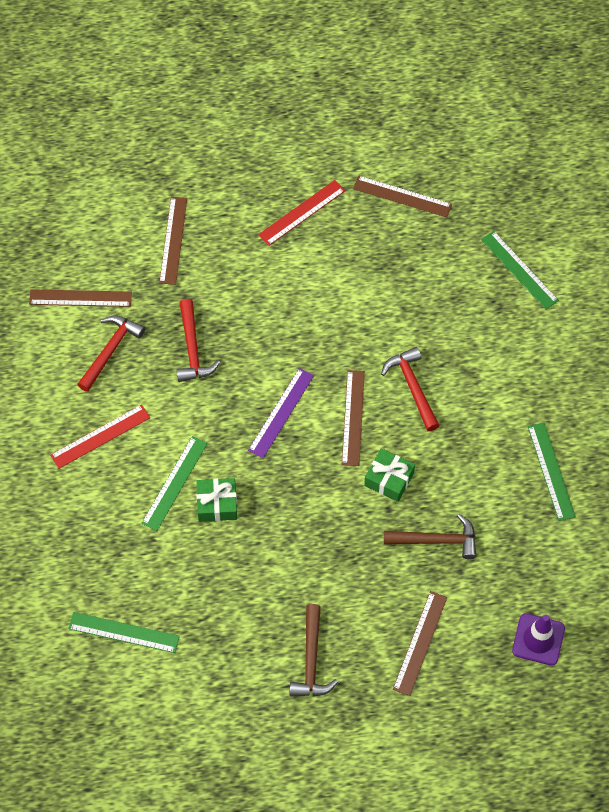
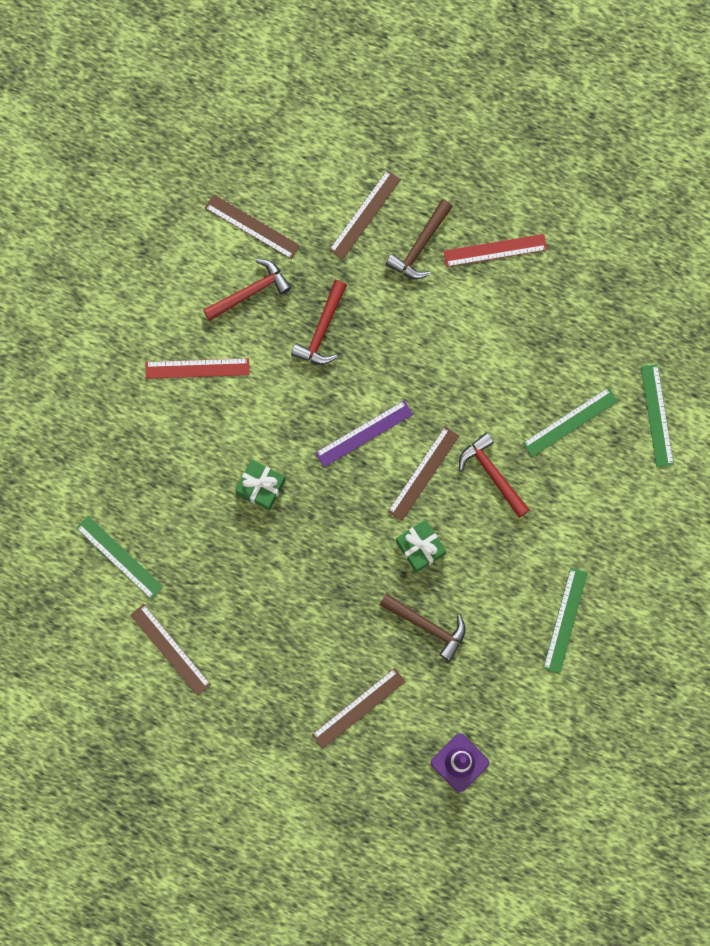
camera: 30 degrees right, 15 degrees up
(174, 483) = (236, 447): green ruler -> green ruler (570, 422)
(311, 660) = (259, 671): brown hammer -> brown hammer (420, 246)
(402, 196) = (595, 284): brown ruler -> brown ruler (170, 649)
(412, 387) = (492, 474): red hammer -> red hammer turned 45 degrees counterclockwise

